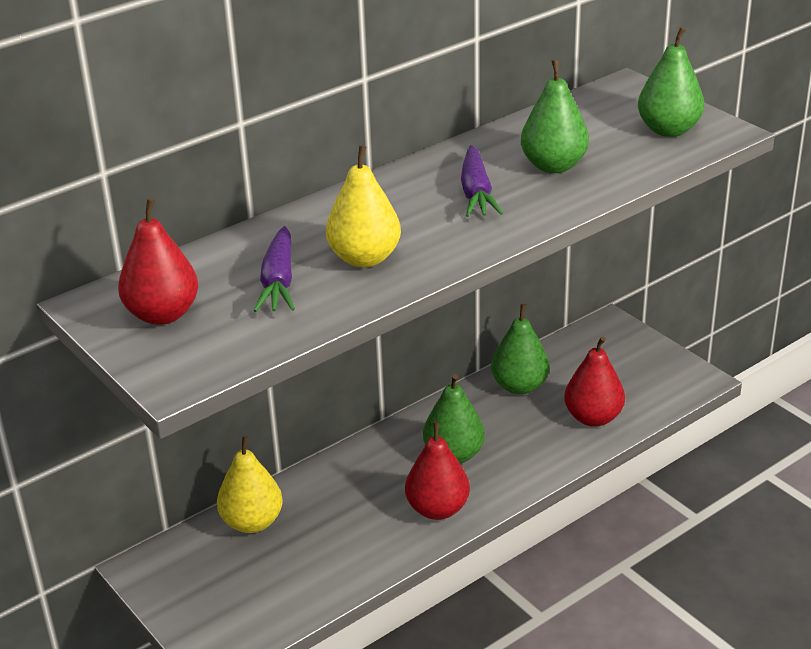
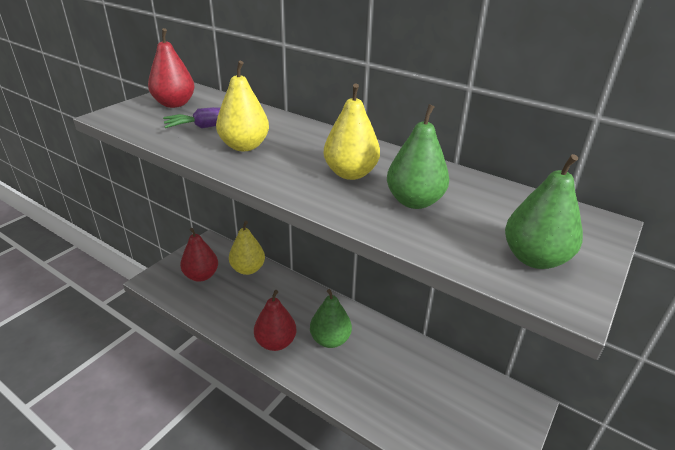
camera: 70 degrees right, 0 degrees up
(476, 193) = (350, 173): purple carrot -> yellow pear
(520, 386) = (417, 361): green pear -> none
(593, 418) = (402, 413): red pear -> red pear (201, 276)

